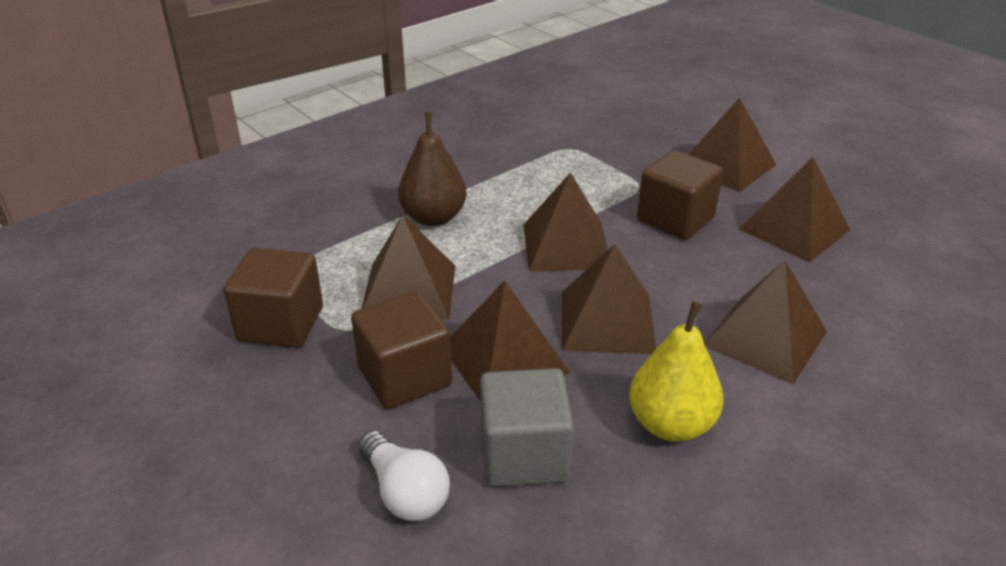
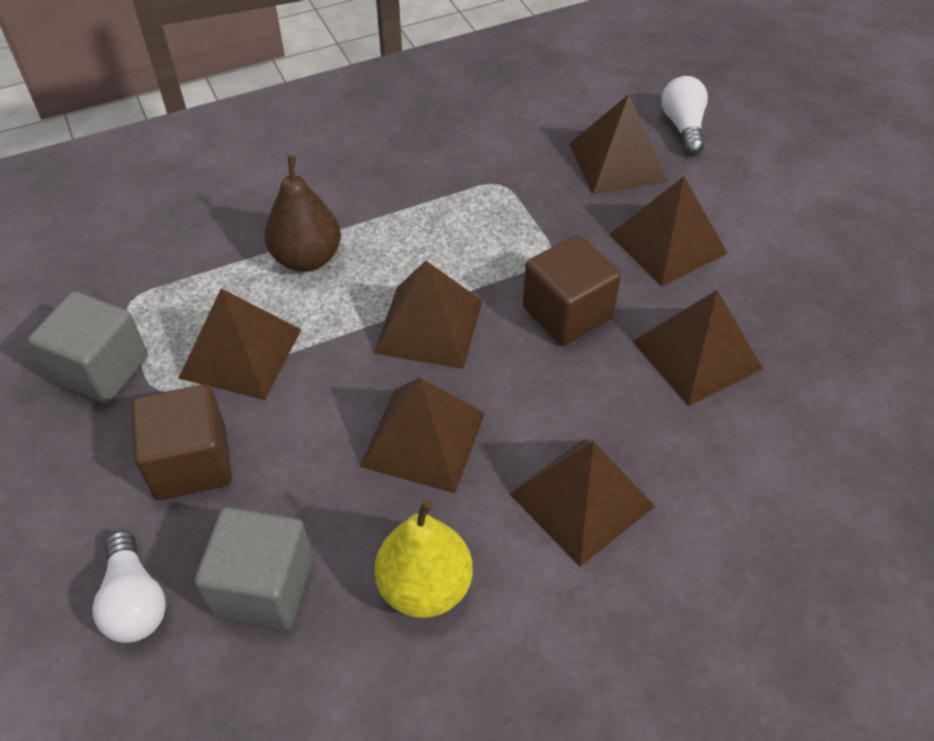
camera: 15 degrees right, 15 degrees up
(281, 324) = (101, 369): brown cube -> grey cube
(504, 359) = (296, 464): brown pyramid -> brown pyramid (617, 162)
(693, 96) = (683, 127): none -> white light bulb

